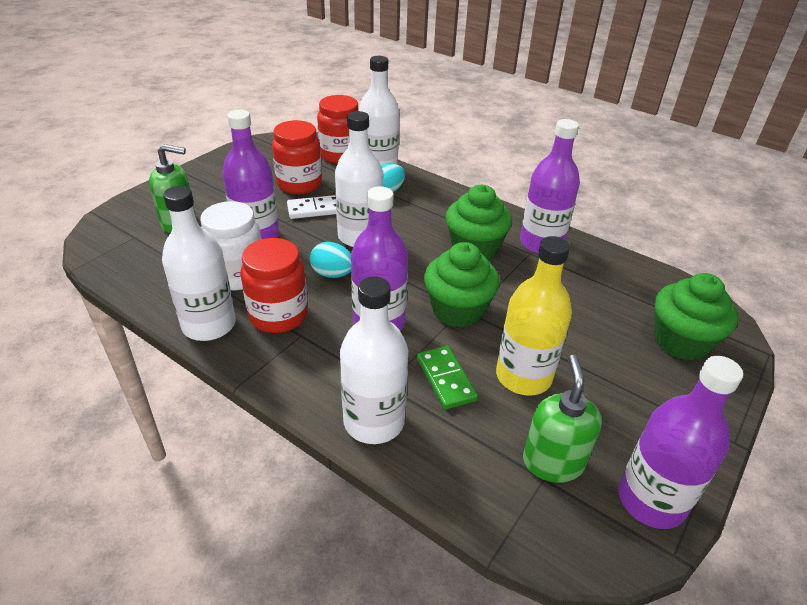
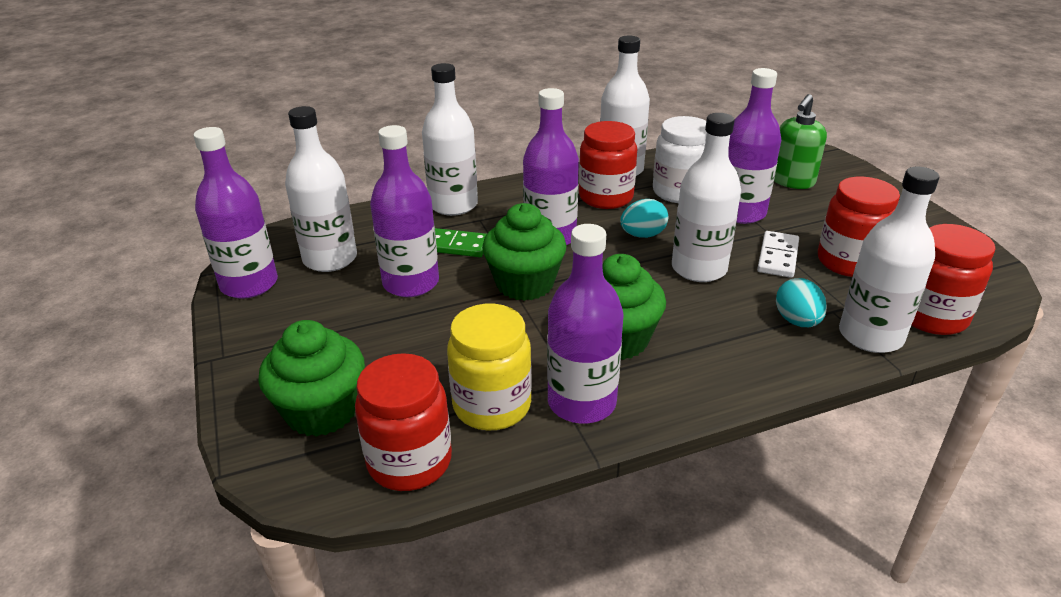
camera: 125 degrees right, 5 degrees down
(523, 376) = (411, 283): yellow bottle -> purple bottle
(552, 462) = (330, 259): green soap dispenser -> white bottle
(584, 273) = (492, 406): none -> yellow jar
(656, 284) = (409, 461): none -> red jar

